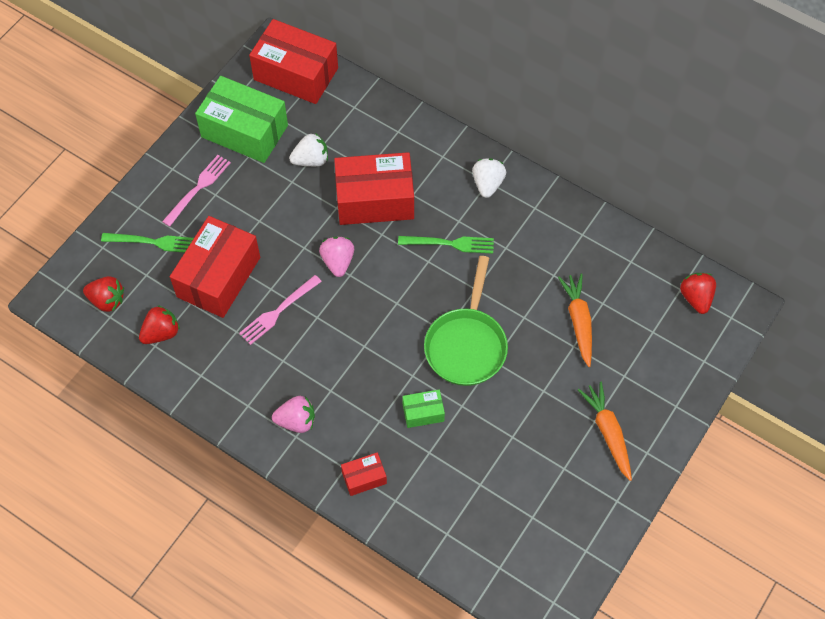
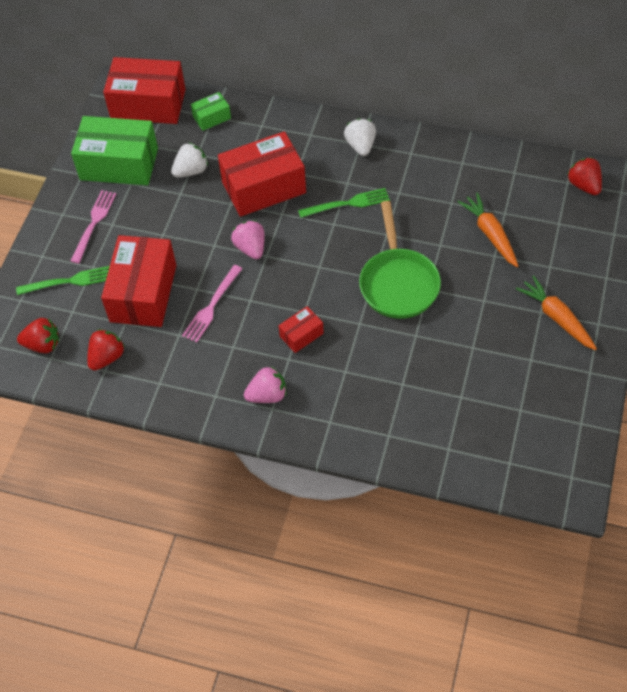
camera: 15 degrees left, 5 degrees down
(364, 478) = (351, 424): red box -> red box (301, 335)
(423, 412) = (383, 352): green box -> green box (212, 117)

